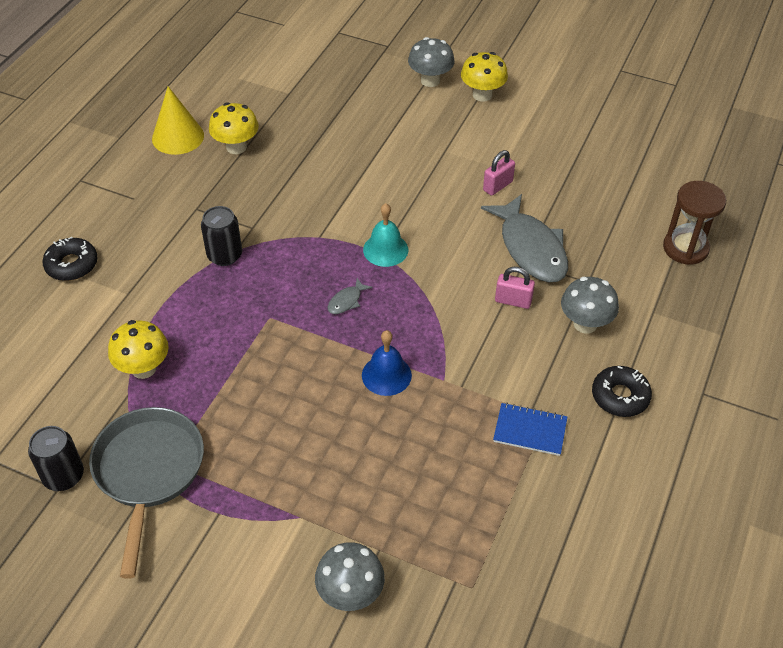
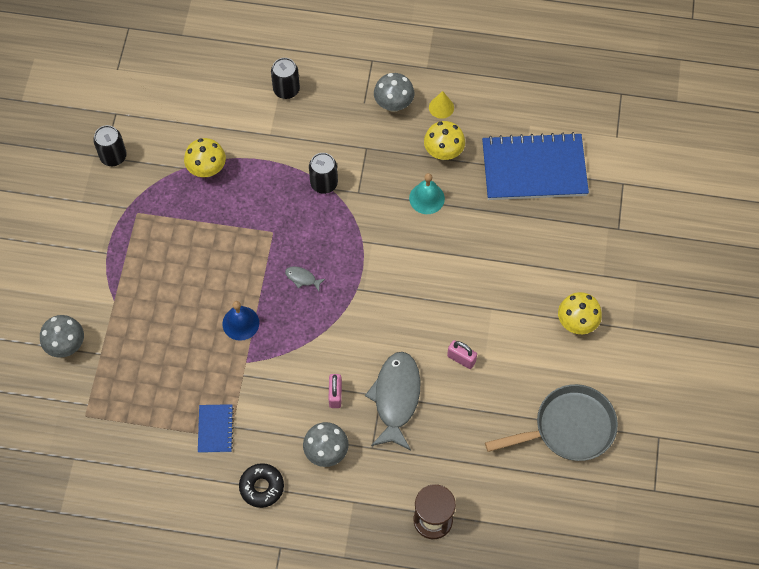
camera: 75 degrees right, 15 degrees up
(72, 265) = (286, 89): black donut -> black can
(148, 472) = (126, 203): grey pan -> grey pan (568, 428)
(178, 137) = (441, 107): yellow cone -> yellow cone, size x0.59
(292, 85) = (534, 169): none -> blue notebook
(385, 249) = (362, 291): turquoise bell -> turquoise bell (427, 198)
(430, 80) = (581, 275): grey mushroom -> grey mushroom (393, 104)
(531, 248) = (396, 398): grey fish -> grey fish turned 135 degrees clockwise

